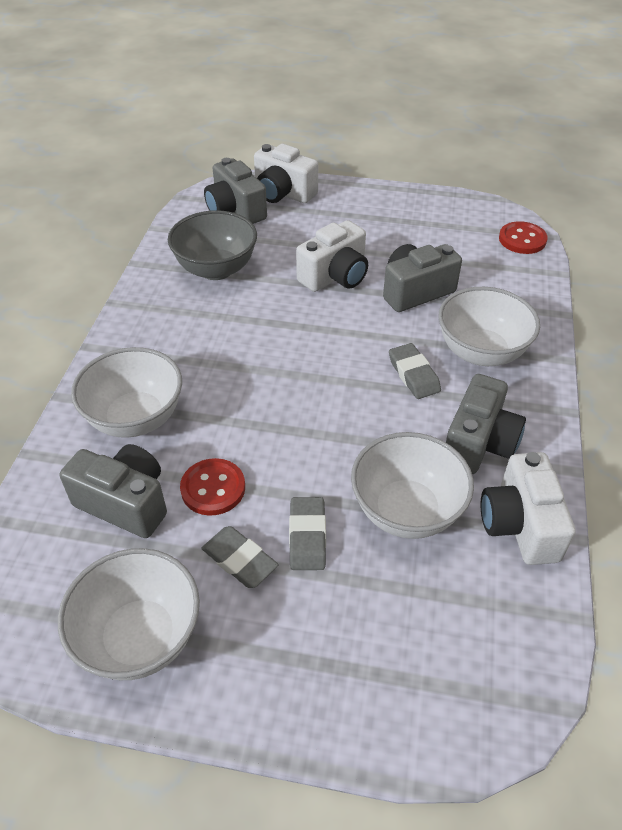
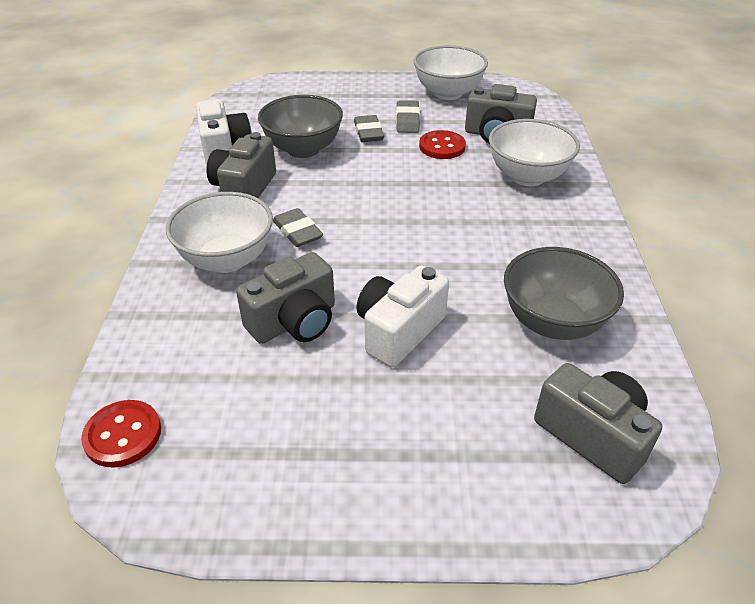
camera: 170 degrees right, 5 degrees down
(239, 560) = (407, 120): grey eraser -> grey eraser turned 60 degrees clockwise
(283, 193) = (536, 493): white camera -> none
(406, 511) = (303, 149): white bowl -> grey bowl

